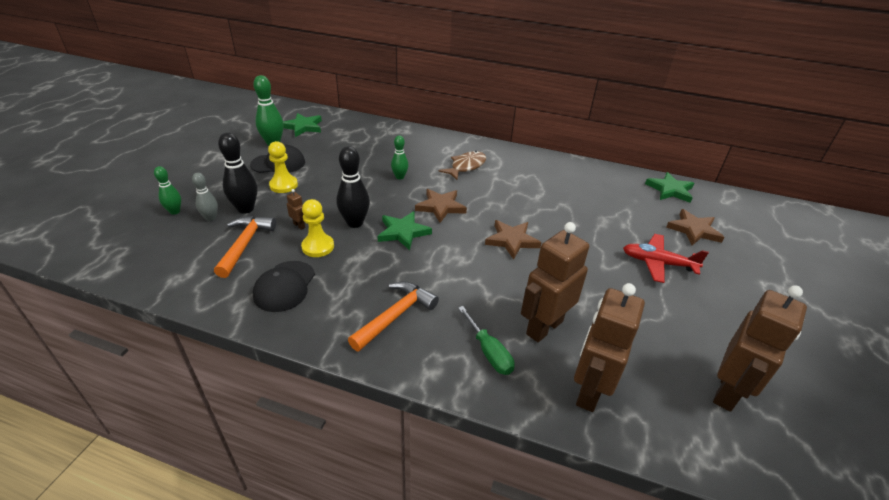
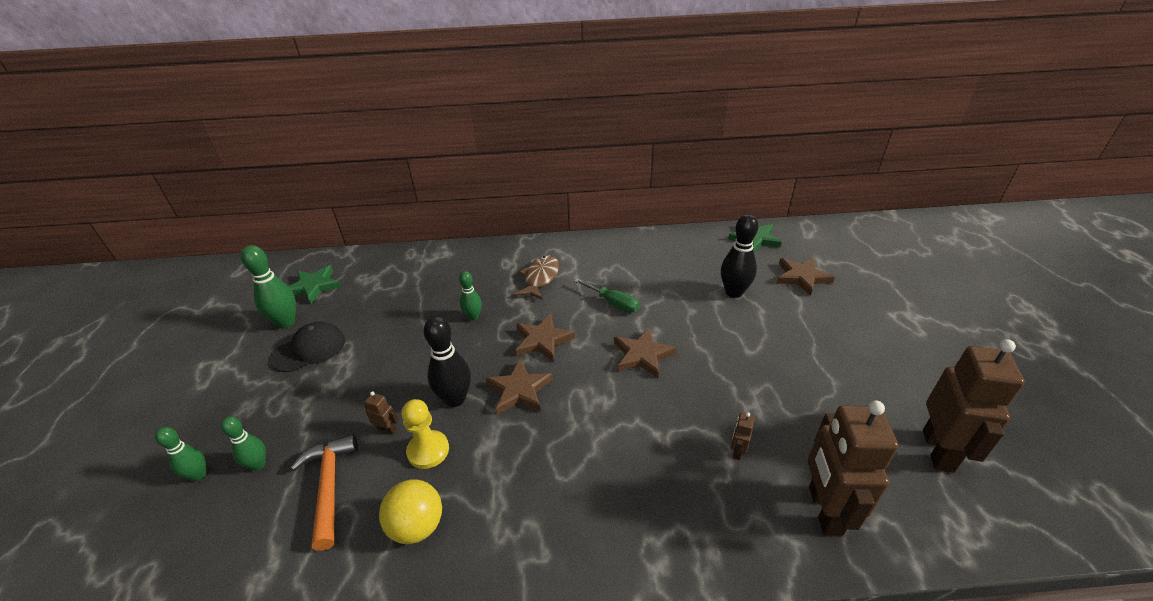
camera: 20 degrees left, 0 degrees up
(211, 218) = (258, 464): grey bowling pin -> green bowling pin
(246, 209) = (301, 432): black bowling pin -> black bowling pin (734, 292)
(283, 185) = (334, 379): yellow pawn -> none
(284, 286) = (417, 526): black cap -> yellow ball
(395, 316) = (575, 508): orange hammer -> none
(403, 232) = (519, 390): green star -> brown star
(489, 352) = (702, 509): green screwdriver -> green screwdriver (613, 303)
(544, 327) = (737, 451): brown robot -> brown robot, size x0.40
(658, 263) = (794, 328): red plane -> none

